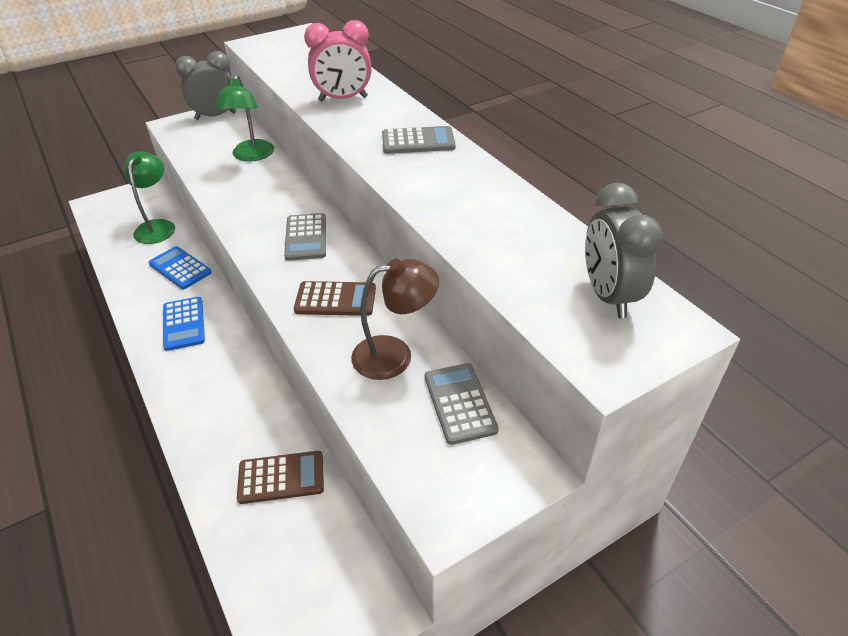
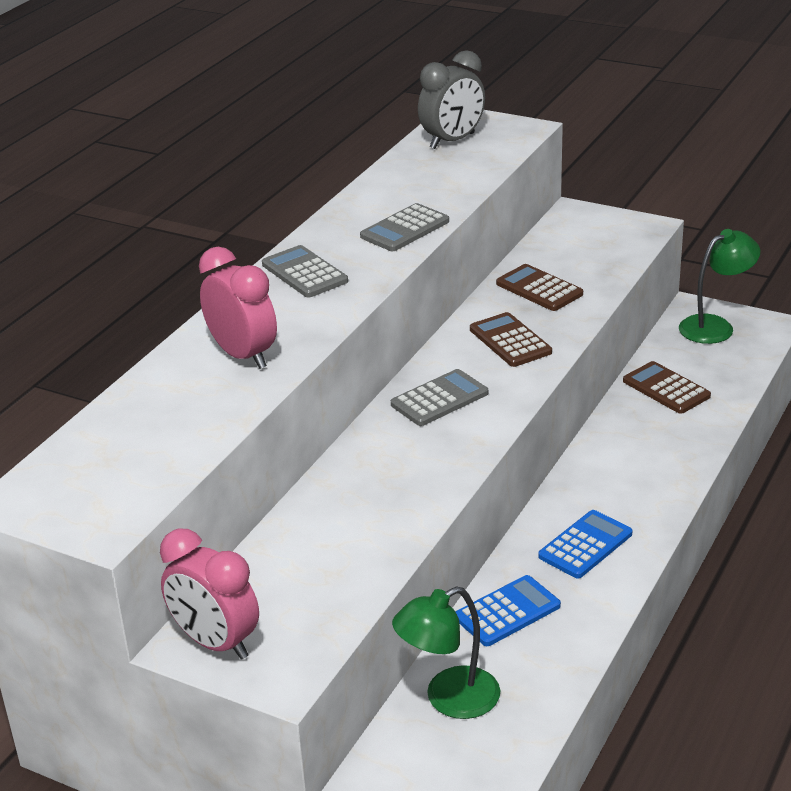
camera: 120 degrees left, 10 degrees down
(180, 268) = (507, 612): blue calculator -> blue calculator turned 135 degrees counterclockwise
(215, 116) = (215, 643): grey clock -> pink clock
(251, 156) = (309, 530): green lamp -> green lamp (715, 326)
(395, 355) = (539, 289): brown lamp -> brown calculator
(459, 403) = (552, 249): grey calculator -> grey calculator (405, 229)

